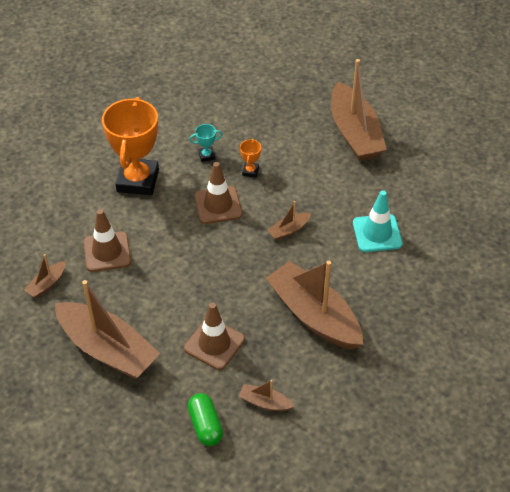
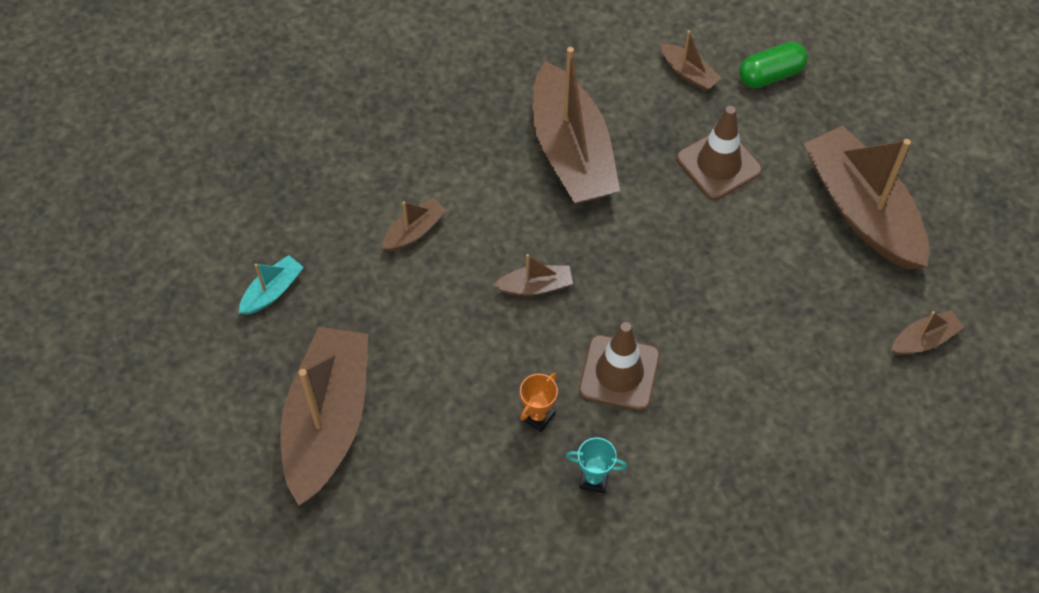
camera: 155 degrees left, 10 degrees up
(107, 252) = (819, 358): brown traffic cone -> none
(138, 180) = (728, 475): orange trophy -> none
(205, 425) = (770, 75): green capsule -> green capsule turned 60 degrees clockwise
(377, 233) = (414, 231): turquoise traffic cone -> brown boat
(430, 176) = (272, 291): none -> turquoise boat

